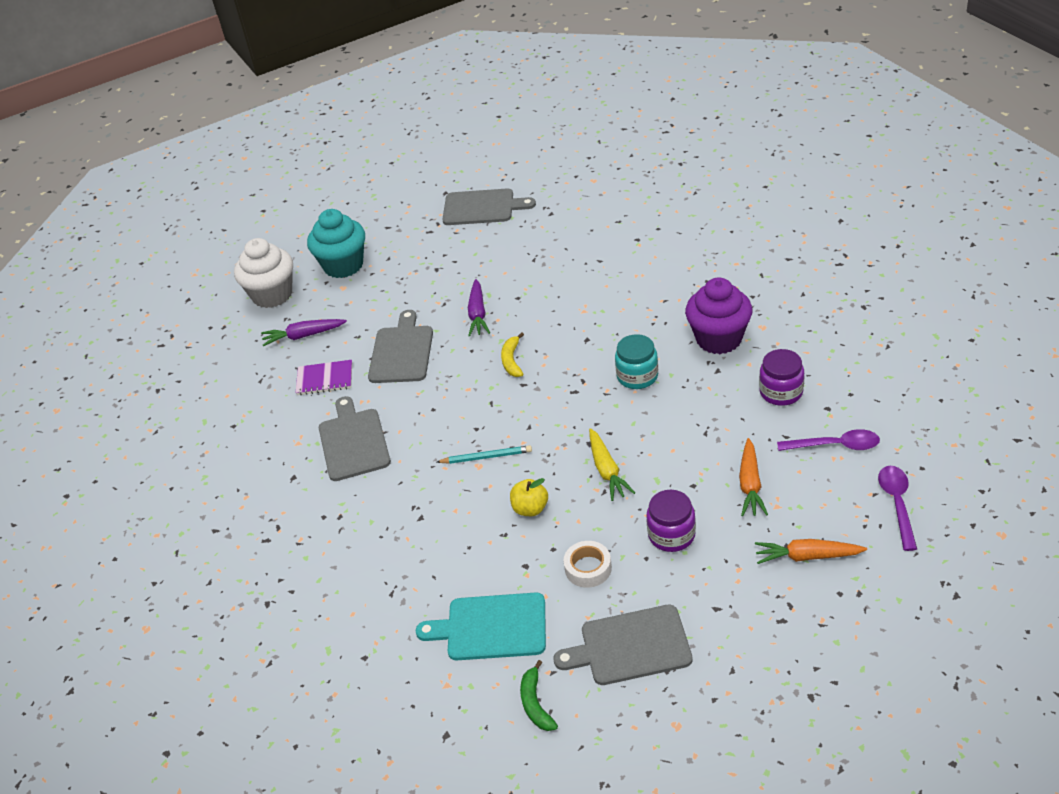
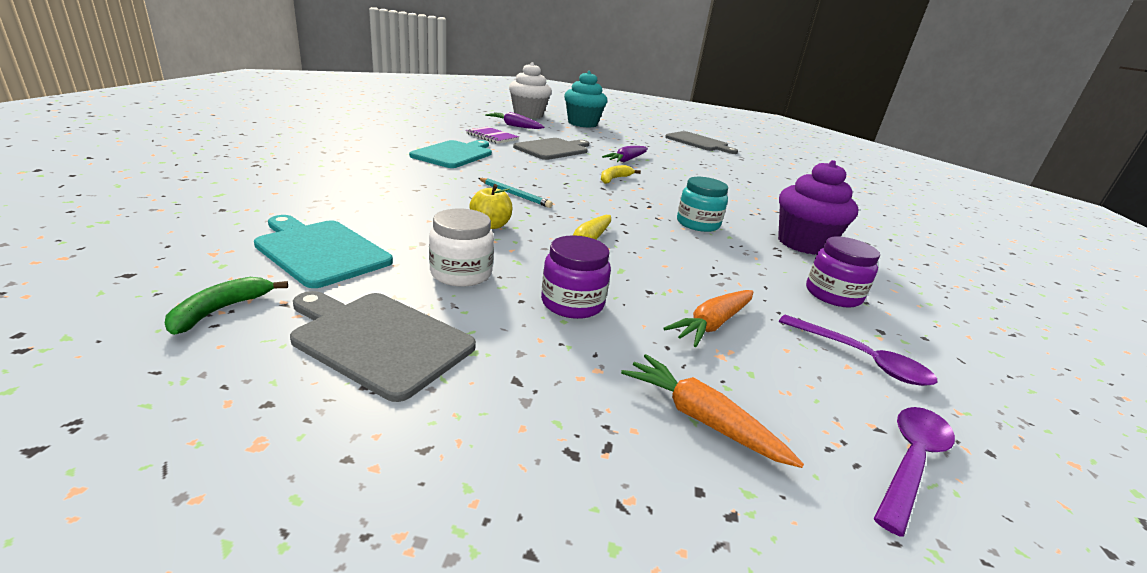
camera: 30 degrees right, 15 degrees down
(353, 441) = (454, 154): grey cutting board -> turquoise cutting board
(588, 568) = (461, 273): white tape -> white jar

